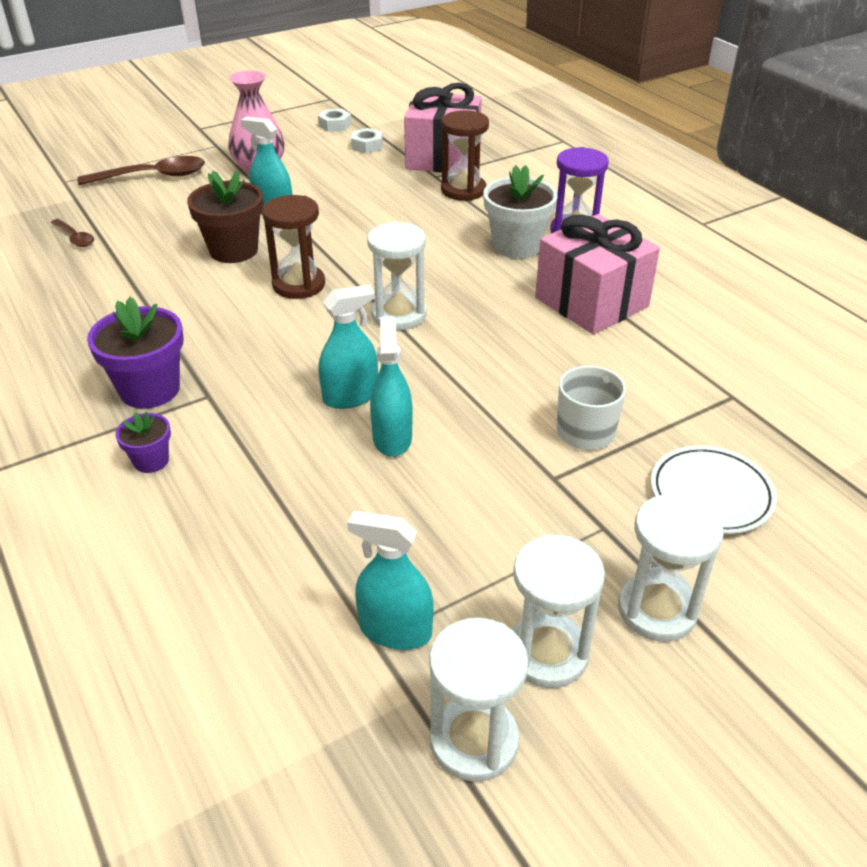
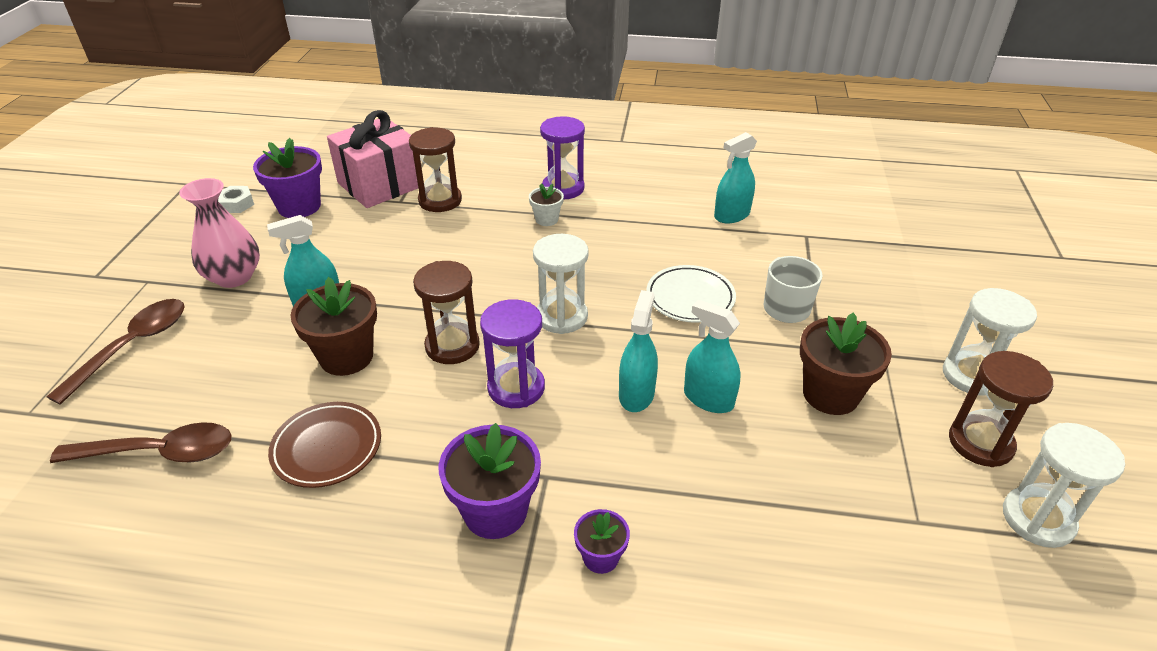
camera: 50 degrees left, 0 degrees up
(75, 238) = (160, 452): brown spoon -> brown spoon, size x1.84
(139, 291) = (327, 448): none -> brown plate
(287, 335) = (516, 388): none -> purple hourglass
(367, 146) = (299, 206): white nut -> purple flower pot
(395, 630) = (915, 505): turquoise spray bottle -> turquoise spray bottle (732, 215)
(491, 512) = (830, 394): none -> brown flower pot
(516, 246) = (546, 219): white flower pot -> white flower pot, size x0.54
(547, 653) = (980, 443): white hourglass -> brown hourglass
(591, 302) = (652, 228): pink gift -> none
(711, 494) = (887, 296): white plate -> white plate (690, 298)

